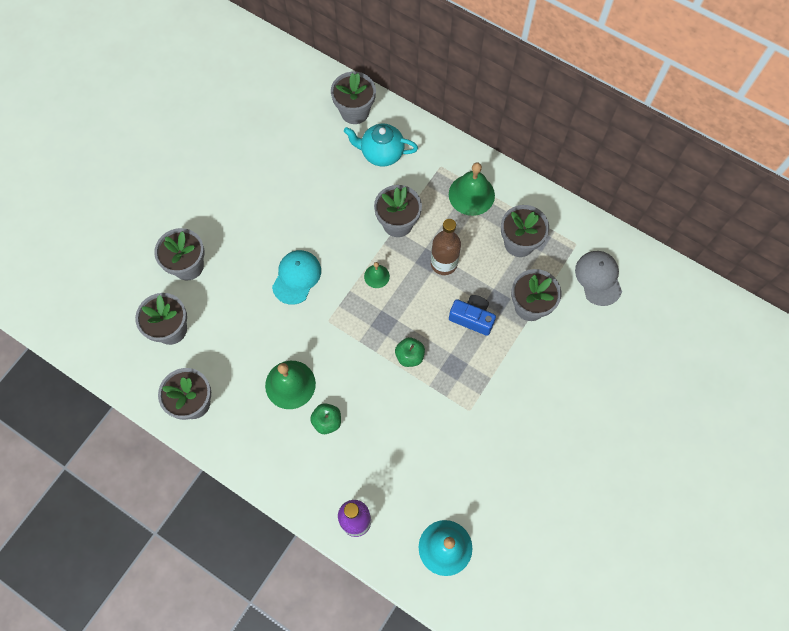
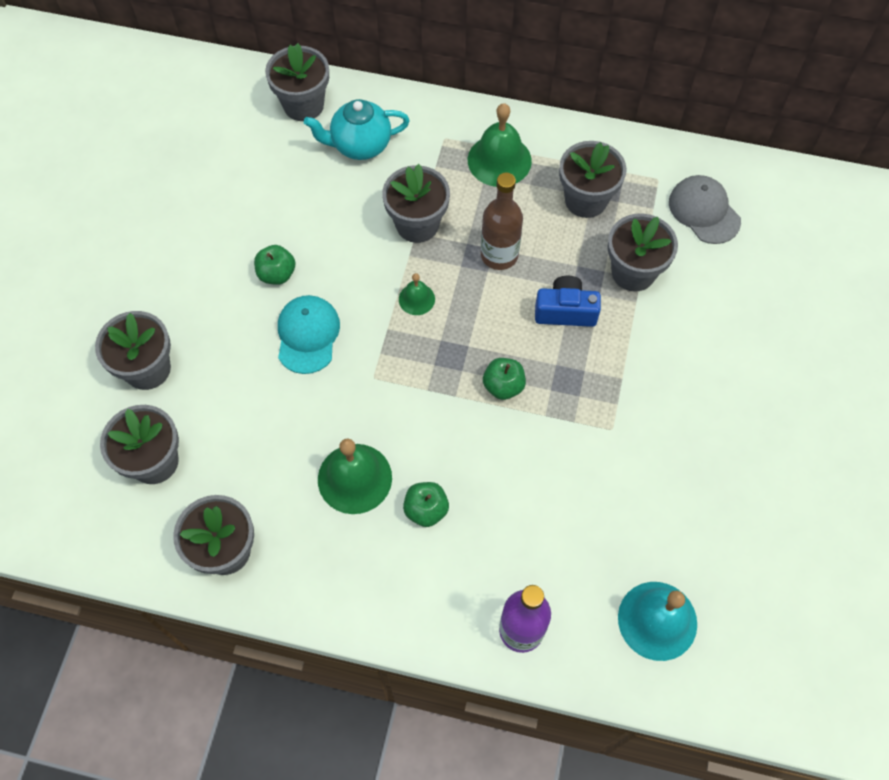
camera: 20 degrees left, 5 degrees down
(292, 228) = (277, 274): none -> green apple

